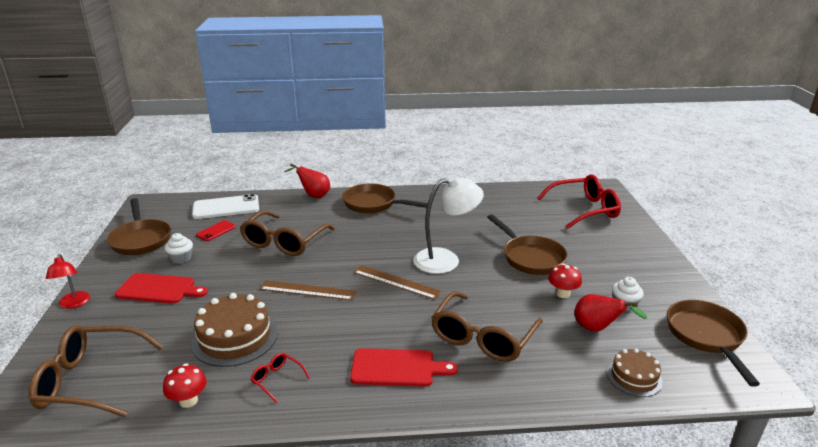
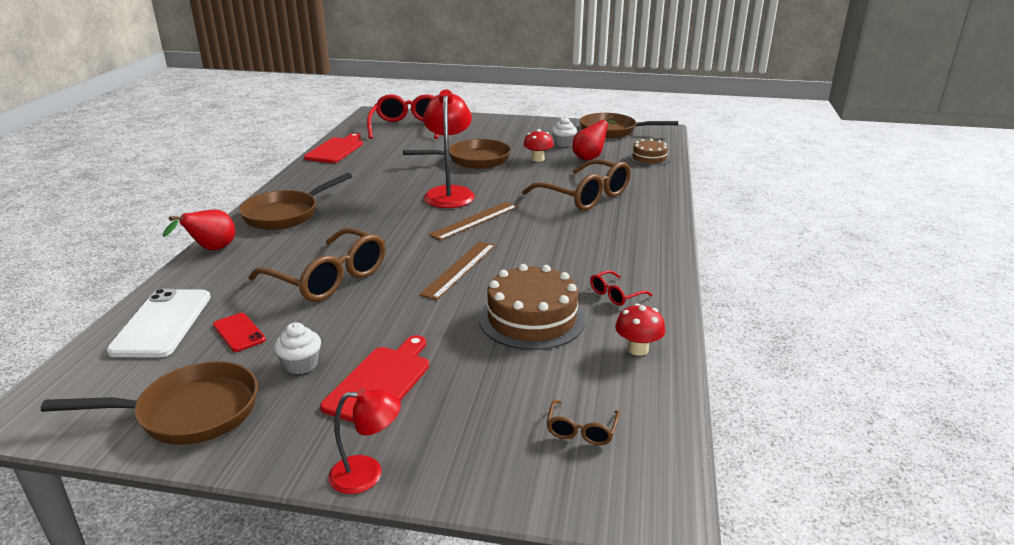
camera: 75 degrees left, 0 degrees up
(90, 380) = (581, 430): brown glasses -> brown glasses, size x0.44
(397, 368) = (615, 235): red cutting board -> red cutting board (336, 150)
(446, 259) = (449, 193): white lamp -> red lamp

